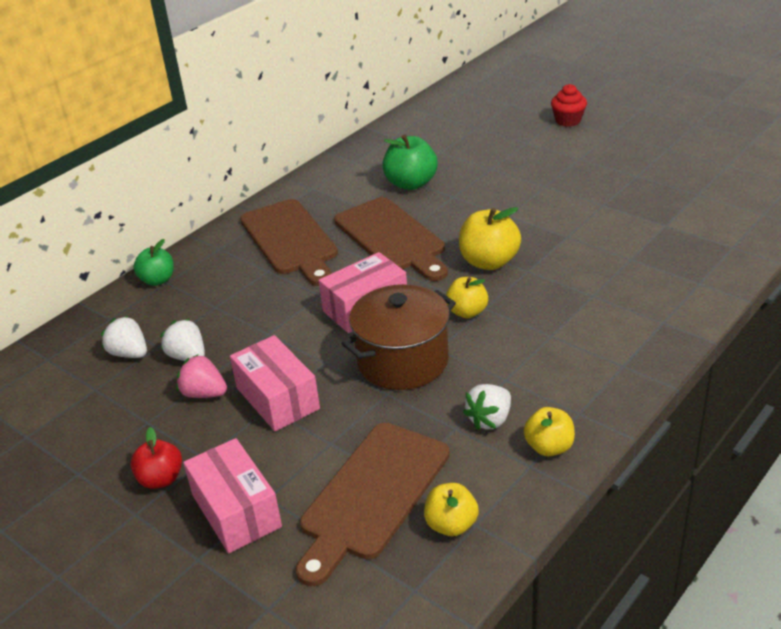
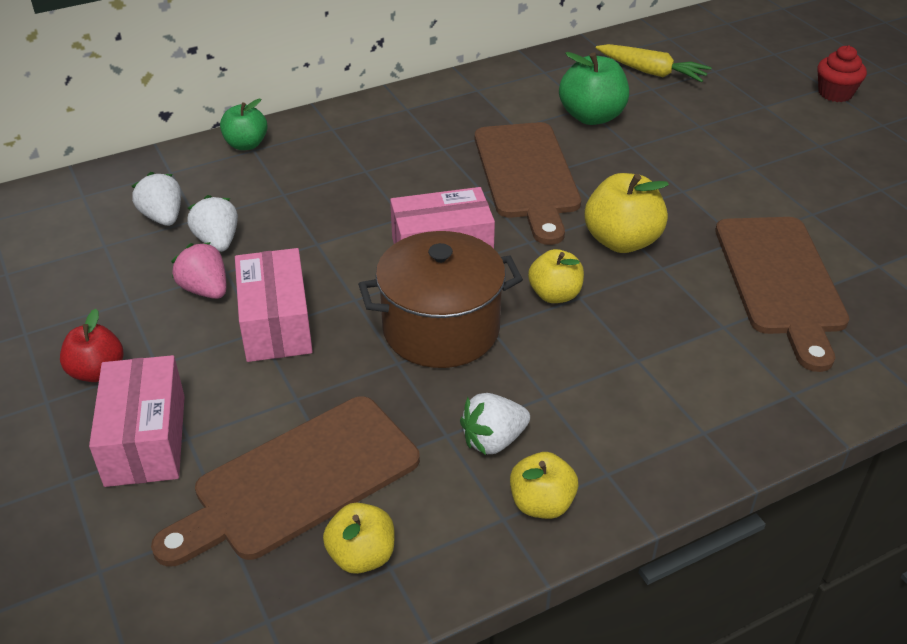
camera: 20 degrees right, 5 degrees up
(290, 240) = (413, 143): brown cutting board -> brown cutting board (781, 281)
(433, 140) = (651, 72): none -> yellow carrot

